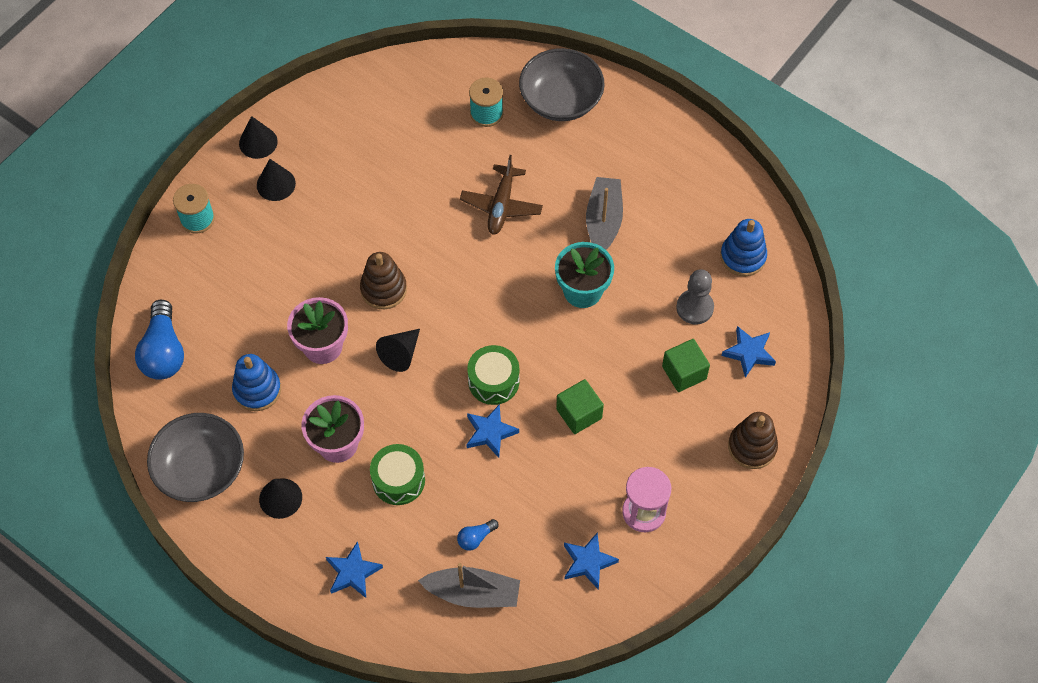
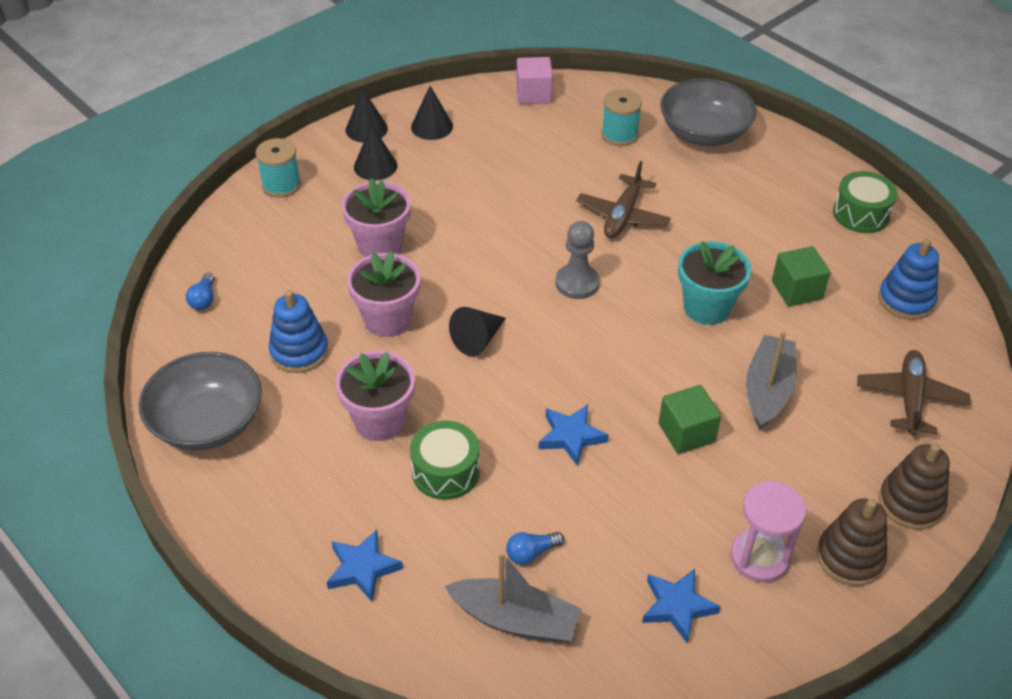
camera: 10 degrees right, 15 degrees down
(164, 352) = (204, 299): blue light bulb -> blue light bulb, size x0.48
(280, 498) = (294, 469): black cone -> black cone (432, 126)
(299, 271) = (380, 245): none -> pink flower pot
(383, 289) = (472, 275): brown stacking toy -> brown stacking toy (849, 557)
(402, 76) = (534, 94): none -> pink cube
(493, 381) = (585, 383): green drum -> green drum (861, 214)
(603, 221) = (740, 244): grey boat -> grey boat (767, 390)
(684, 372) = (825, 408): green cube -> green cube (796, 290)
(694, 308) = (843, 342): grey pawn -> grey pawn (577, 283)
(749, 353) = (910, 398): blue star -> brown plane

